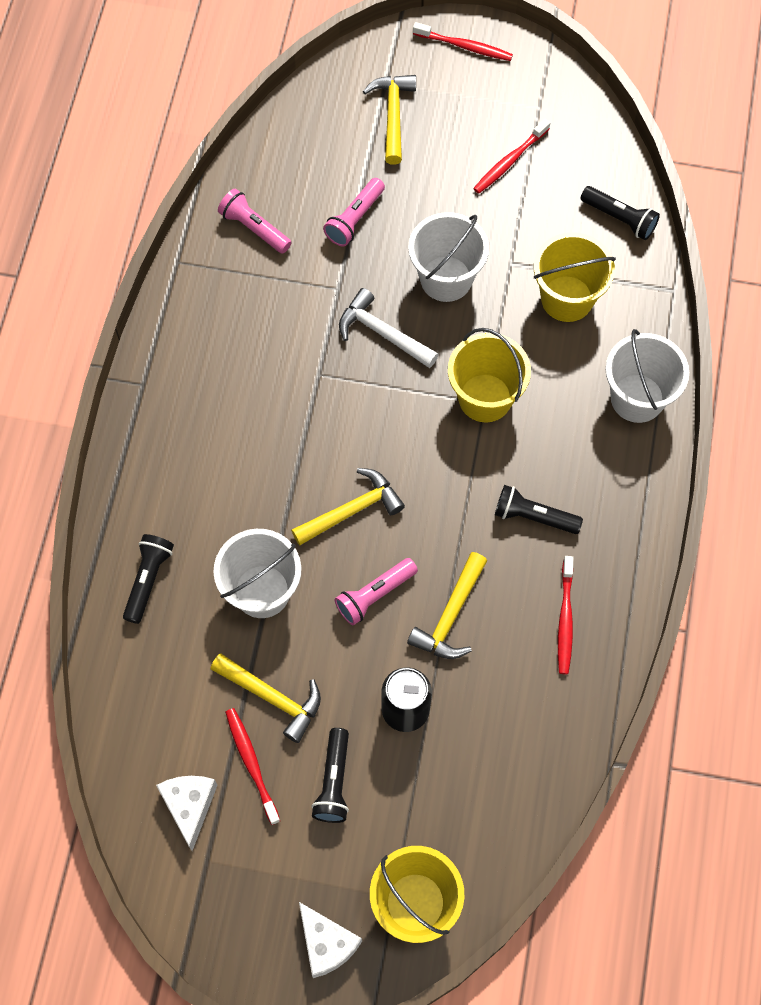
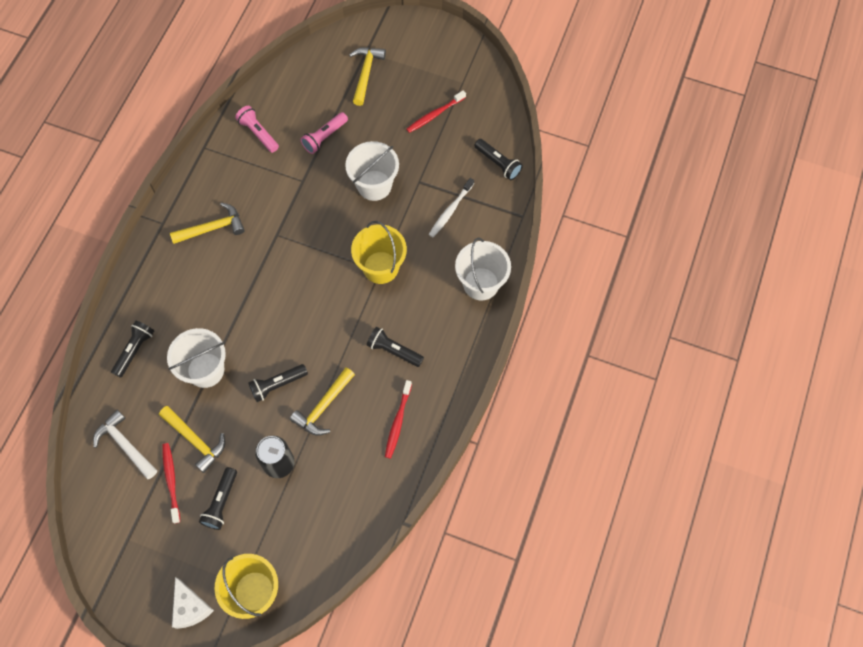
camera: 10 degrees right, 0 degrees up
(189, 806) = (125, 502): white cheese -> none
(352, 510) = (276, 327): yellow hammer -> yellow hammer (213, 228)
(374, 595) = (277, 385): pink flashlight -> black flashlight
(382, 333) = (324, 214): white hammer -> white hammer (125, 445)
(464, 46) = (423, 35): red toothbrush -> none
(567, 299) = (450, 211): yellow bucket -> white toothbrush

